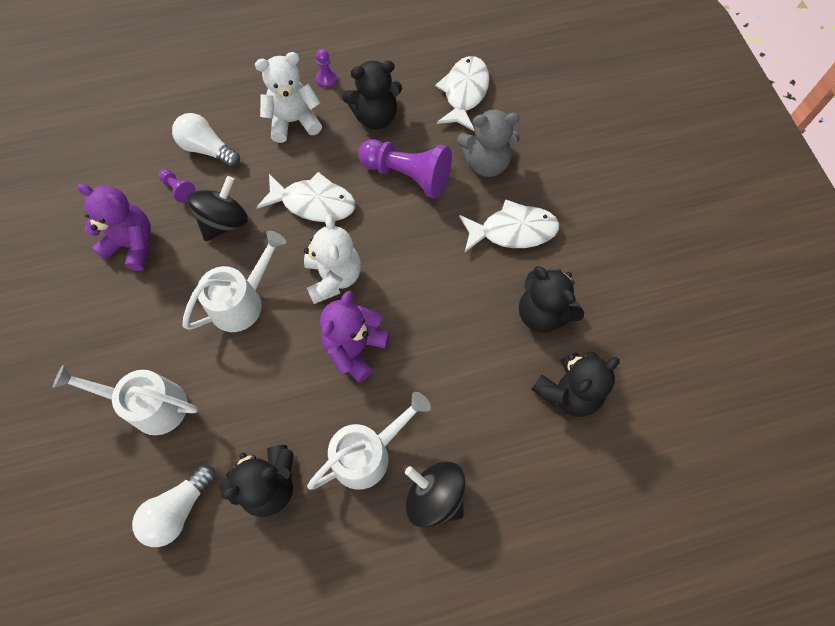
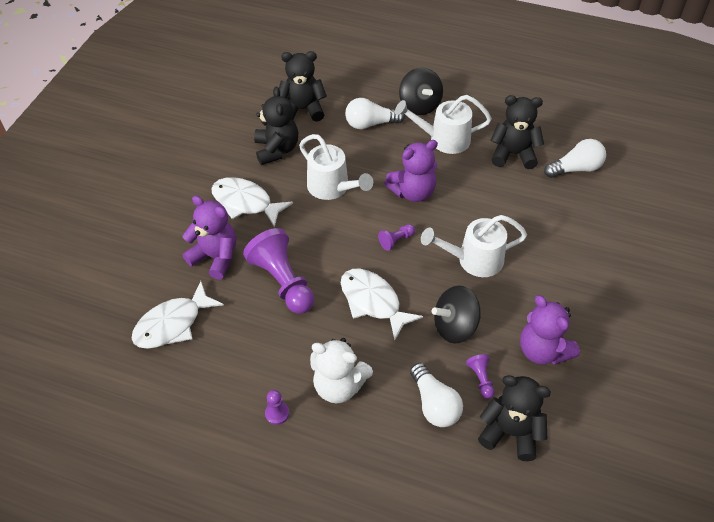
camera: 145 degrees left, 15 degrees down
(149, 405) = (573, 230): white watering can -> white watering can (333, 188)
(333, 277) = (396, 240): white teddy bear -> purple pawn
(375, 117) = (265, 347): black teddy bear -> black teddy bear (510, 432)
(472, 422) = (370, 124): none -> white light bulb
(486, 163) = (215, 257): grey teddy bear -> purple teddy bear

